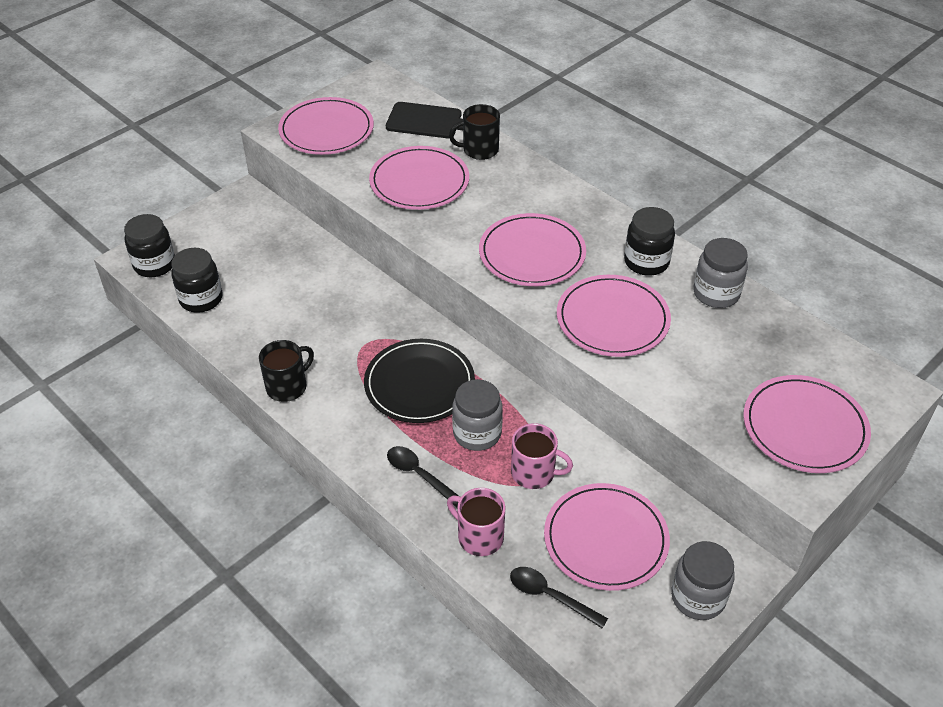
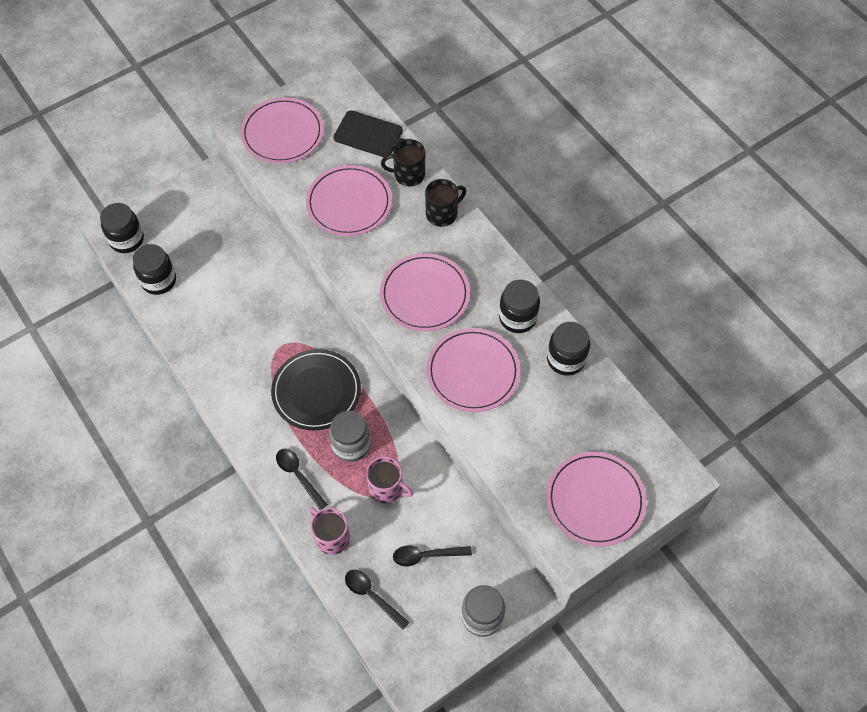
camera: 10 degrees right, 15 degrees up
(287, 386) = (213, 377): black mug -> black mug (442, 214)
(605, 539) = (426, 555): pink plate -> black spoon
(716, 293) = (566, 359): grey jar -> black jar

